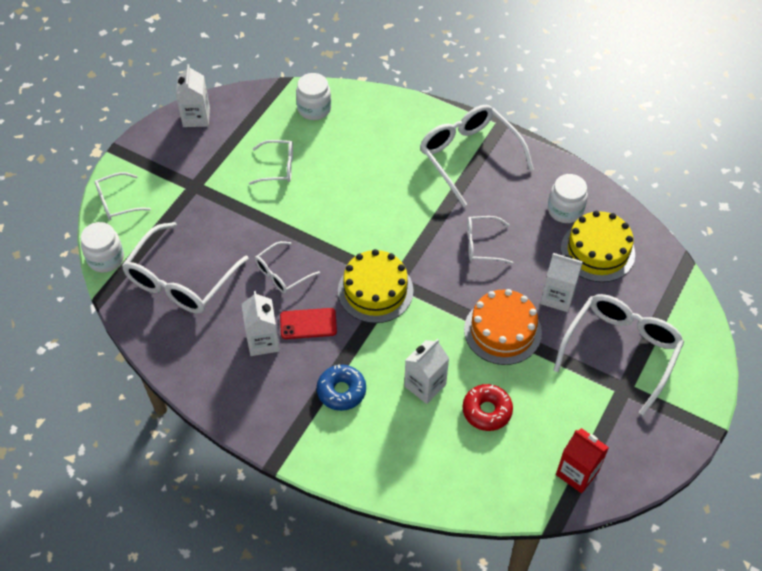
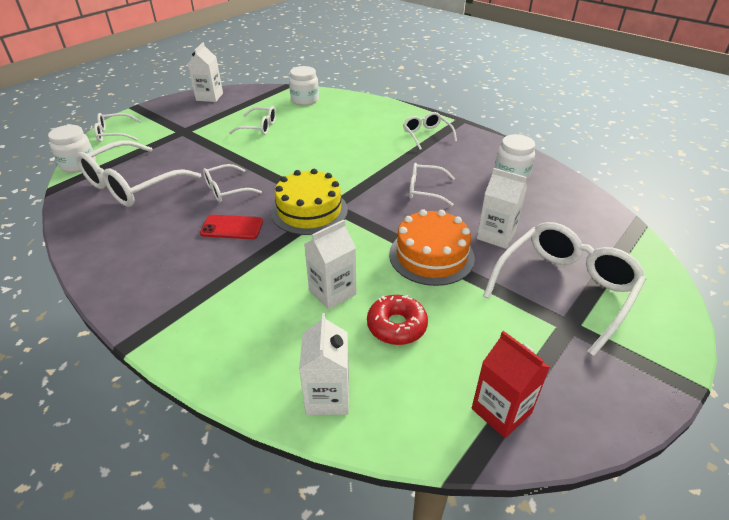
camera: 10 degrees right, 15 degrees down
(263, 341) = (180, 235): white carton -> white carton (327, 396)
(341, 391) = (238, 286): blue donut -> none
(469, 156) = (426, 135): white glasses -> white glasses, size x0.54
(597, 251) = (542, 206): yellow cake -> none

